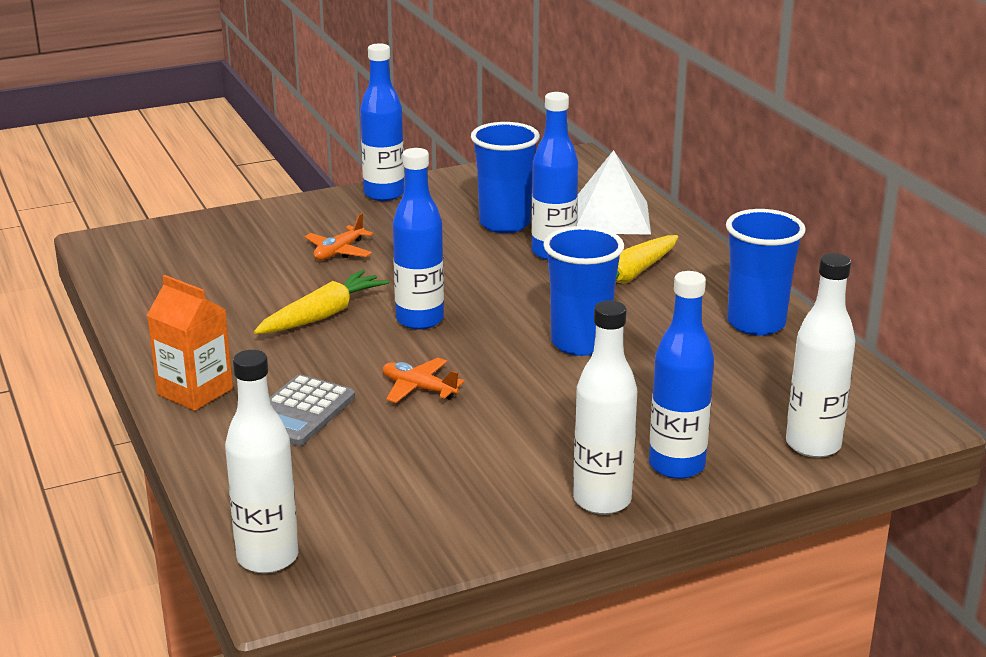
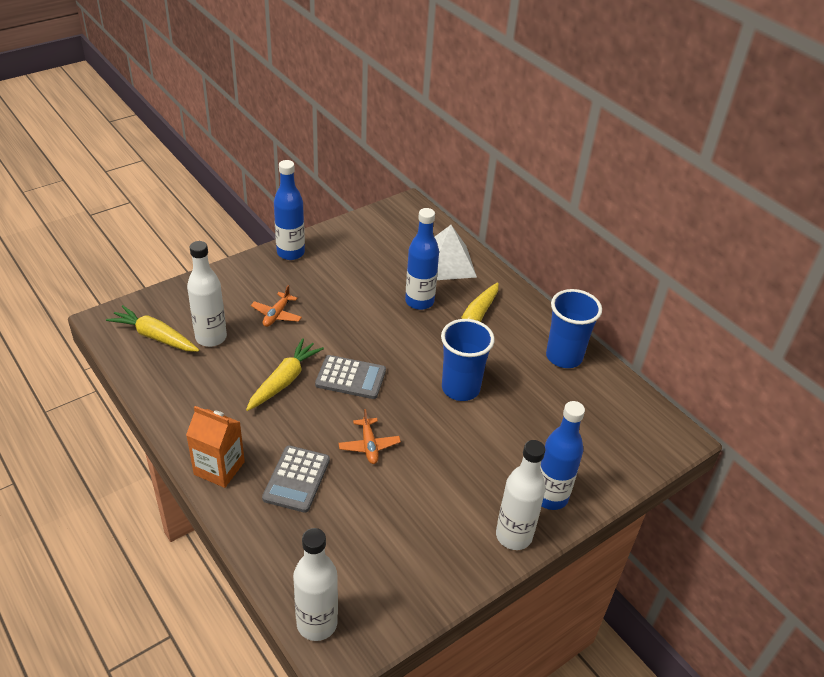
camera: 15 degrees left, 15 degrees up
(162, 260) = (155, 336): none -> yellow carrot
(419, 320) = (350, 378): blue bottle -> grey calculator
(419, 388) = (369, 445): orange plane -> orange plane turned 120 degrees counterclockwise
(504, 224) = (380, 276): blue cup -> none
(813, 445) = (626, 466): white bottle -> white bottle (211, 337)

